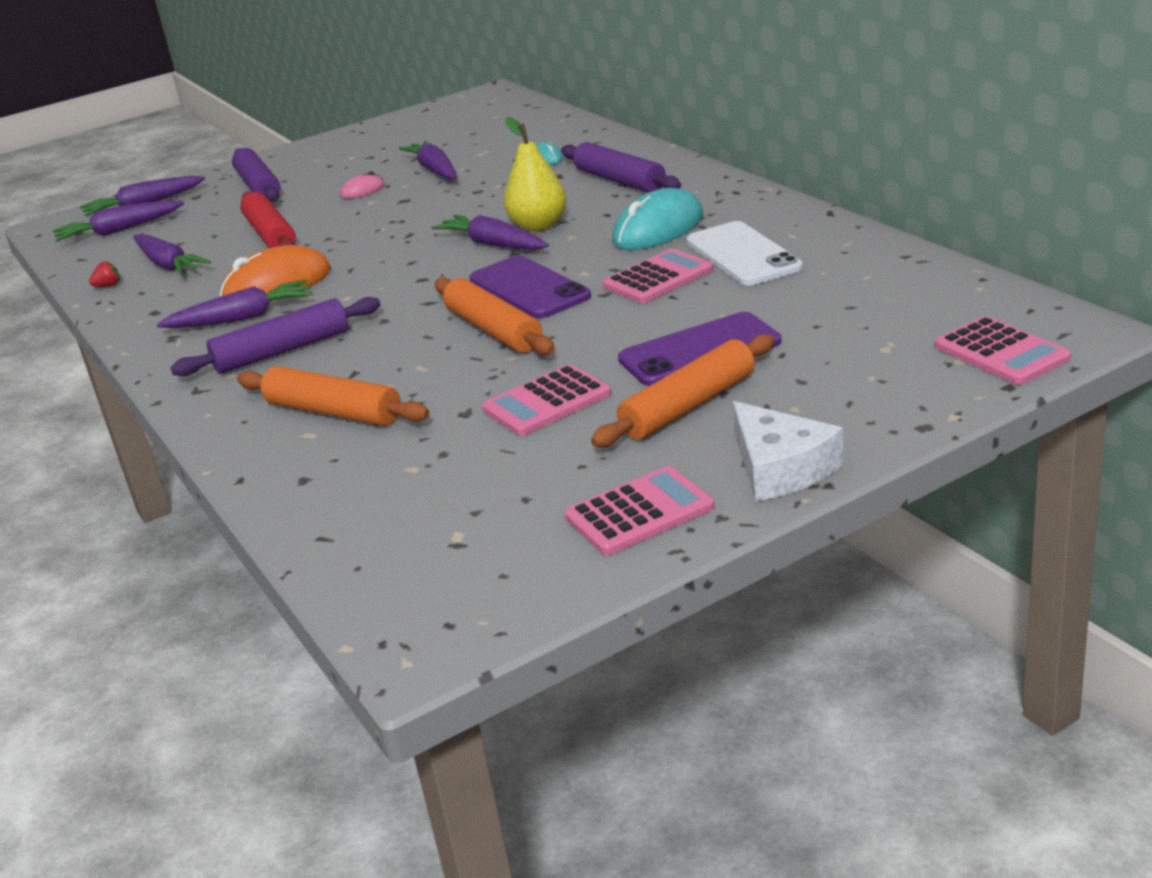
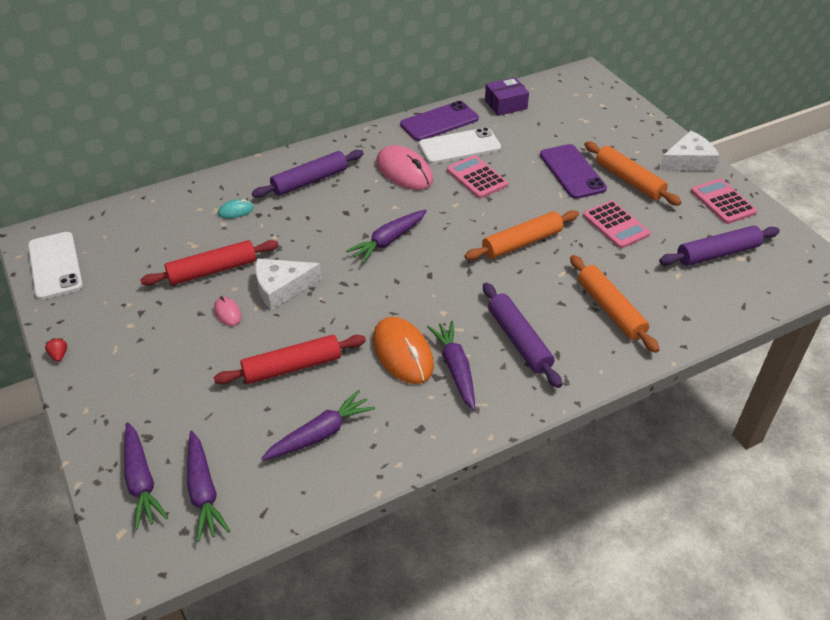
camera: 90 degrees left, 15 degrees up
(108, 286) = (346, 474): red strawberry -> red strawberry (59, 355)
(259, 186) = (158, 387): purple rolling pin -> purple rolling pin (717, 253)
(333, 412) = (610, 309): orange rolling pin -> orange rolling pin turned 60 degrees counterclockwise
(402, 206) = (281, 288): none -> white cheese
(435, 170) = (213, 270): purple carrot -> red rolling pin
(445, 110) = (55, 266): none -> white phone
(529, 288) = (468, 227): purple phone -> purple phone (439, 122)
(538, 226) = (368, 220): yellow pear -> none
(658, 229) = (404, 172): turquoise mouse -> pink mouse
(899, 272) = (505, 104): none -> purple box
(1001, 352) = (598, 94): pink calculator -> none

